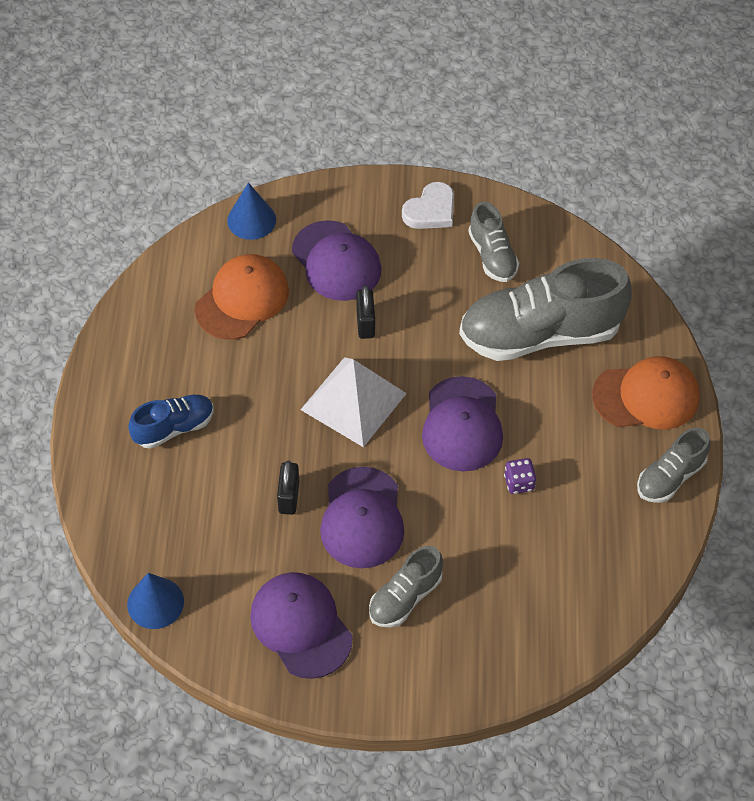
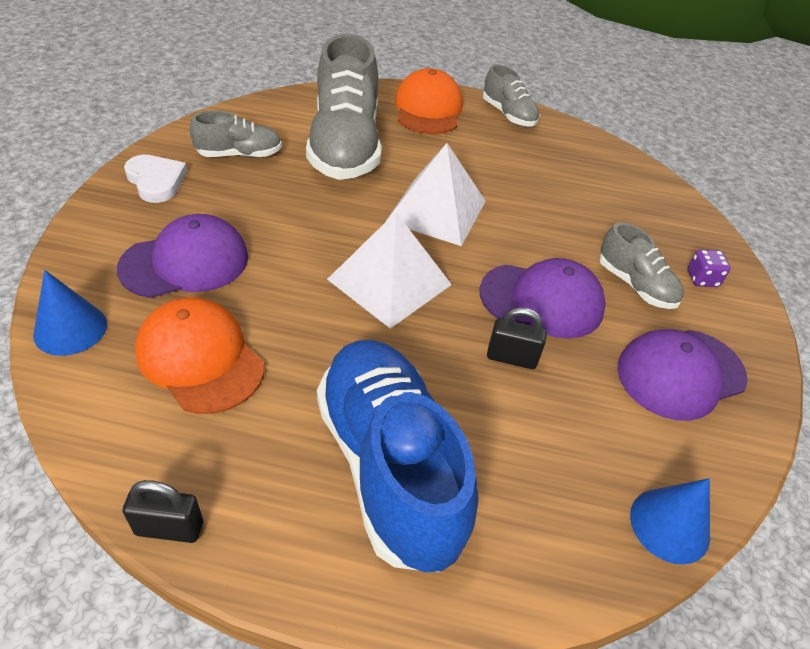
camera: 85 degrees left, 10 degrees down
(174, 428) = (389, 466): blue shoe -> blue shoe, size x1.98
(365, 323) = (286, 254): black padlock -> black padlock (169, 528)
(462, 424) = (436, 211): purple cap -> white pyramid
(519, 483) = (507, 190): purple dice -> purple dice (702, 279)

